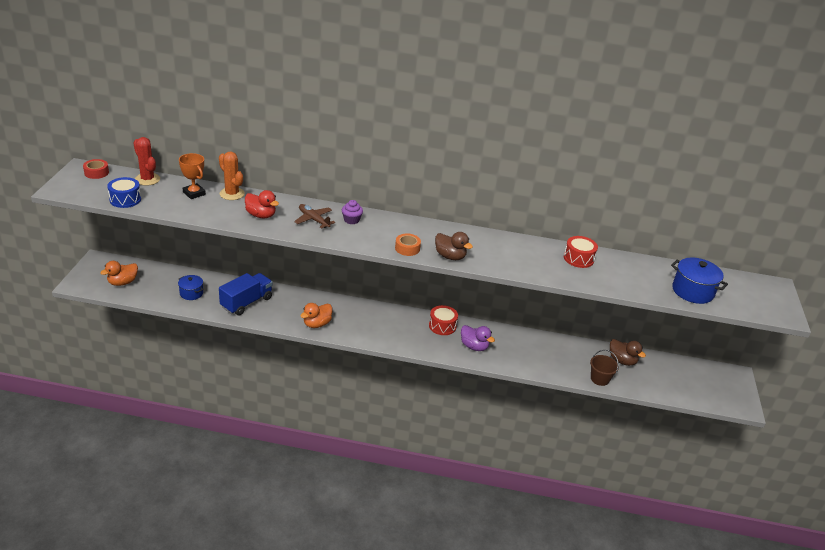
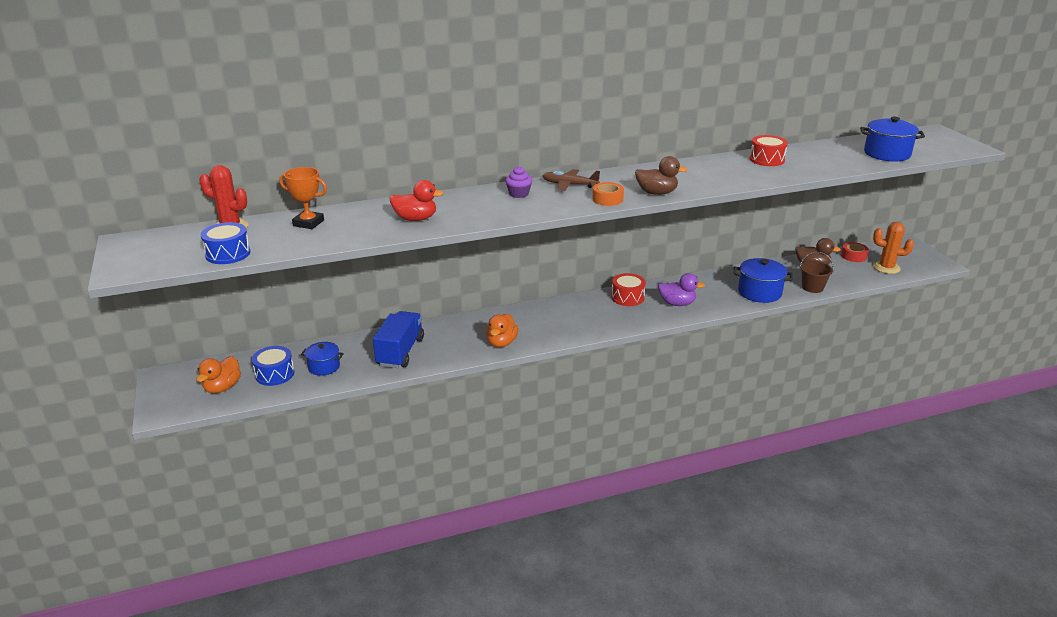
camera: 25 degrees left, 5 degrees down
(96, 173) = (152, 240): red tape -> red tape (853, 256)
(159, 286) = (275, 374): none -> blue drum
(232, 194) = (355, 210): orange cactus -> orange cactus (886, 268)
(313, 220) = (479, 205): brown plane -> brown plane (569, 185)
(550, 365) = (759, 292): none -> blue pot

